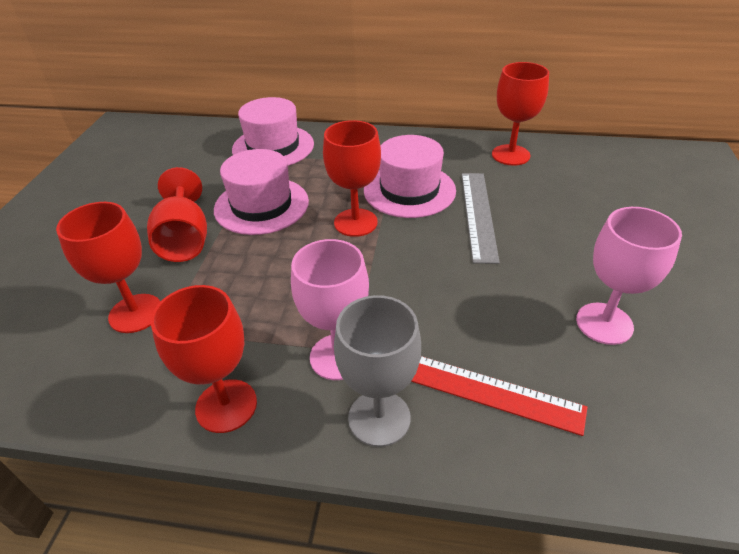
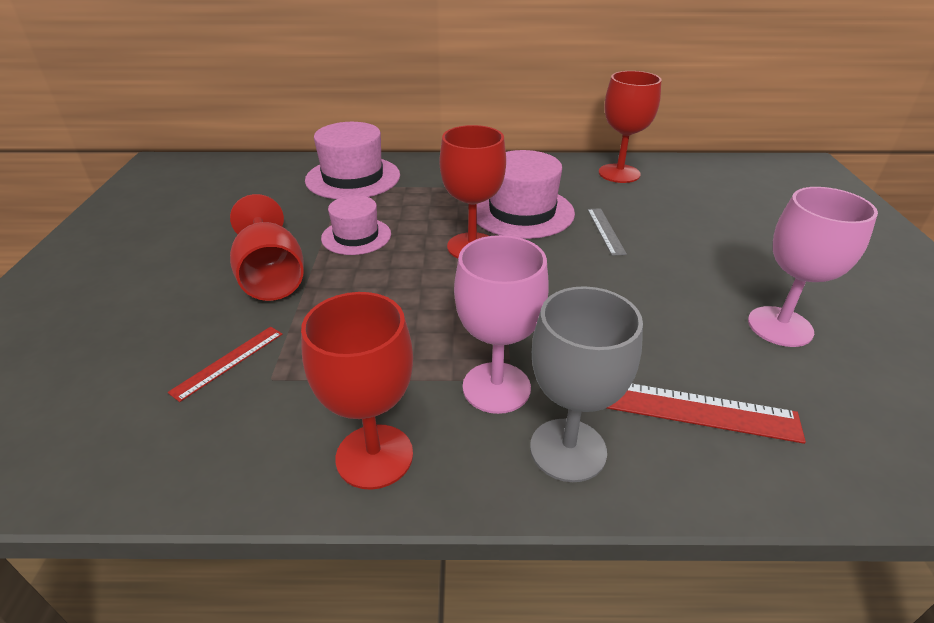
camera: 10 degrees left, 5 degrees down
(135, 313) = (228, 362): red goblet -> red ruler
(261, 205) = (356, 236): pink hat -> pink hat, size x0.62
(478, 214) = (605, 231): grey ruler -> grey ruler, size x0.55

